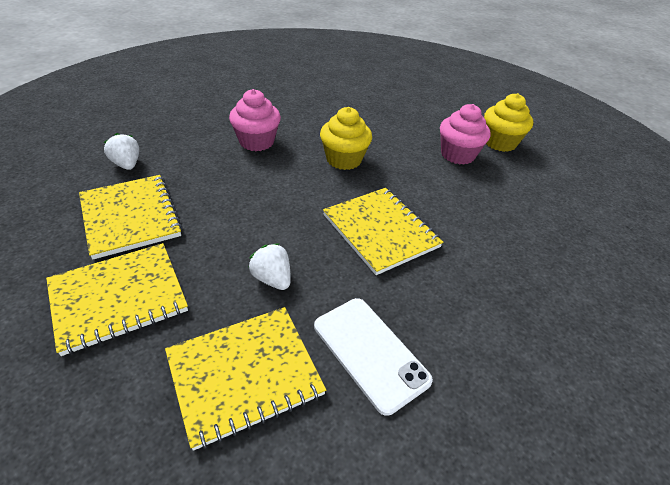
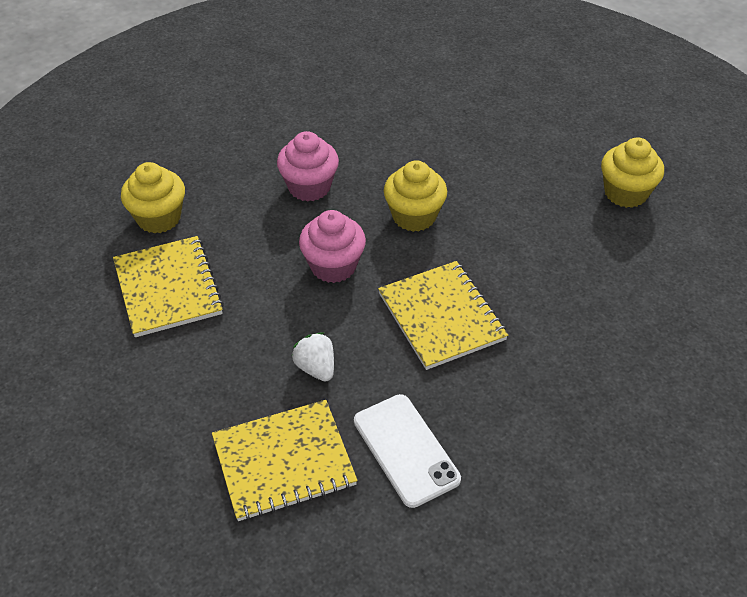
camera: 10 degrees right, 5 degrees up
(118, 298) = (164, 380): yellow notebook -> none
(127, 164) = (159, 218): white strawberry -> yellow cupcake
(457, 155) = (562, 211): pink cupcake -> pink cupcake (333, 266)

